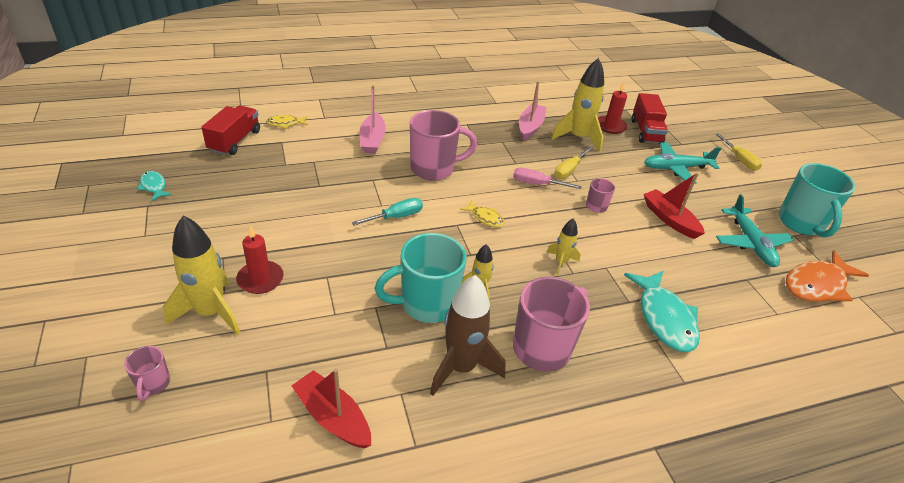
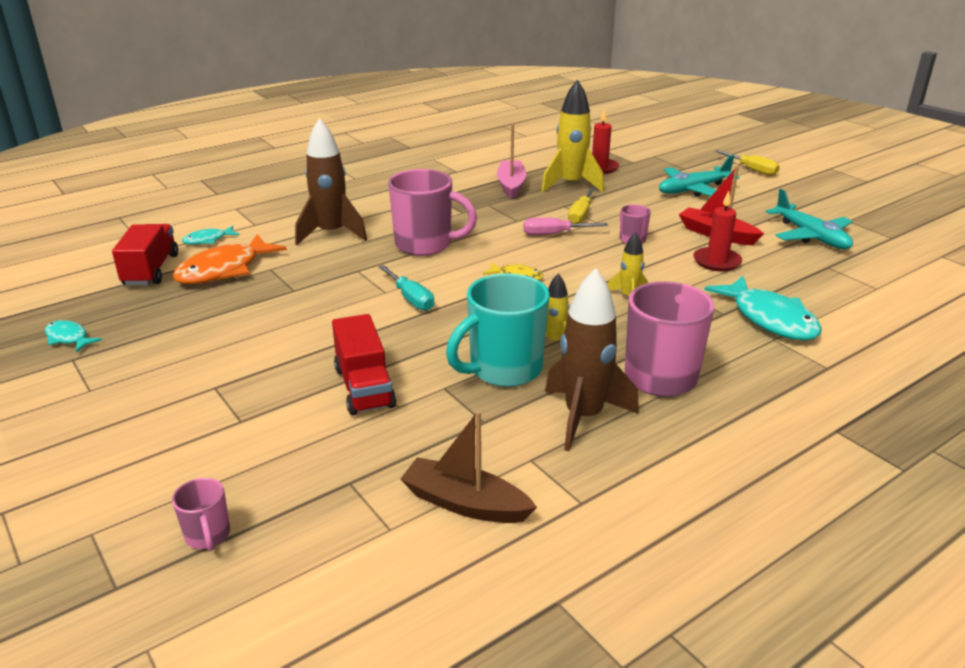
camera: 15 degrees left, 10 degrees down
(211, 312) = (237, 445): yellow rocket -> none
(260, 279) = (280, 396): red candle -> red candle (716, 261)
(285, 124) = (208, 240): yellow fish -> turquoise fish
(333, 417) = (465, 503): red boat -> brown boat
(372, 140) = (331, 233): pink boat -> brown rocket
(396, 217) = (411, 298): turquoise screwdriver -> turquoise screwdriver turned 105 degrees clockwise
(434, 169) = (425, 245): pink mug -> pink mug turned 45 degrees clockwise
(646, 131) = (640, 165): red truck -> red truck (364, 387)
(801, 223) = (848, 209): turquoise mug -> none
(817, 285) = (897, 256): orange fish -> orange fish (224, 270)

